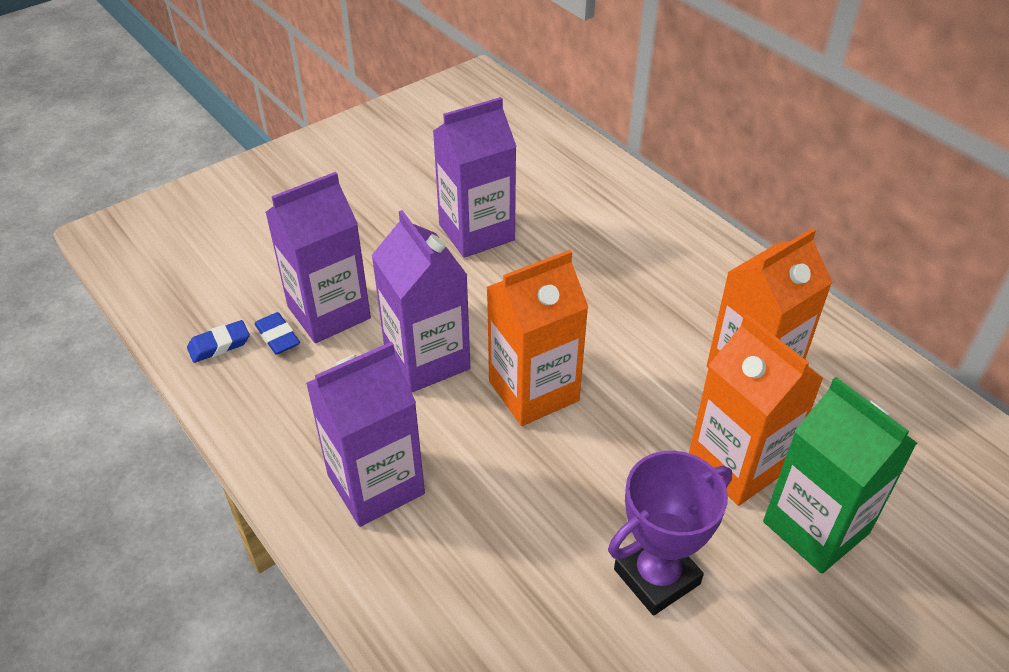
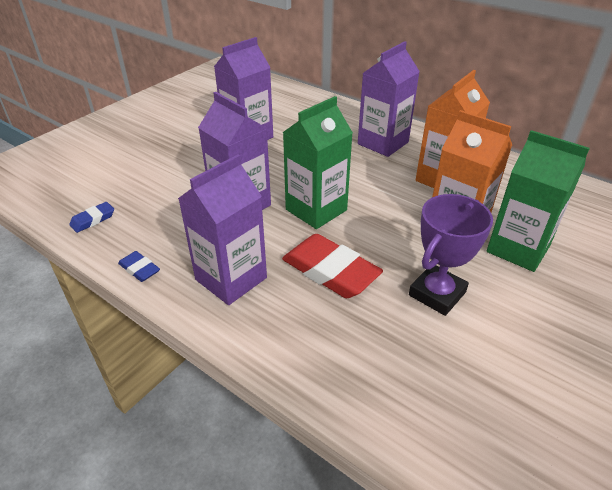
camera: 15 degrees left, 5 degrees down
(278, 337) = (134, 209): blue eraser -> blue eraser (139, 269)
(329, 312) = (165, 190): purple carton -> purple carton (383, 143)
(517, 503) = (330, 271): none -> red eraser
(533, 391) = (316, 210): orange carton -> green carton

